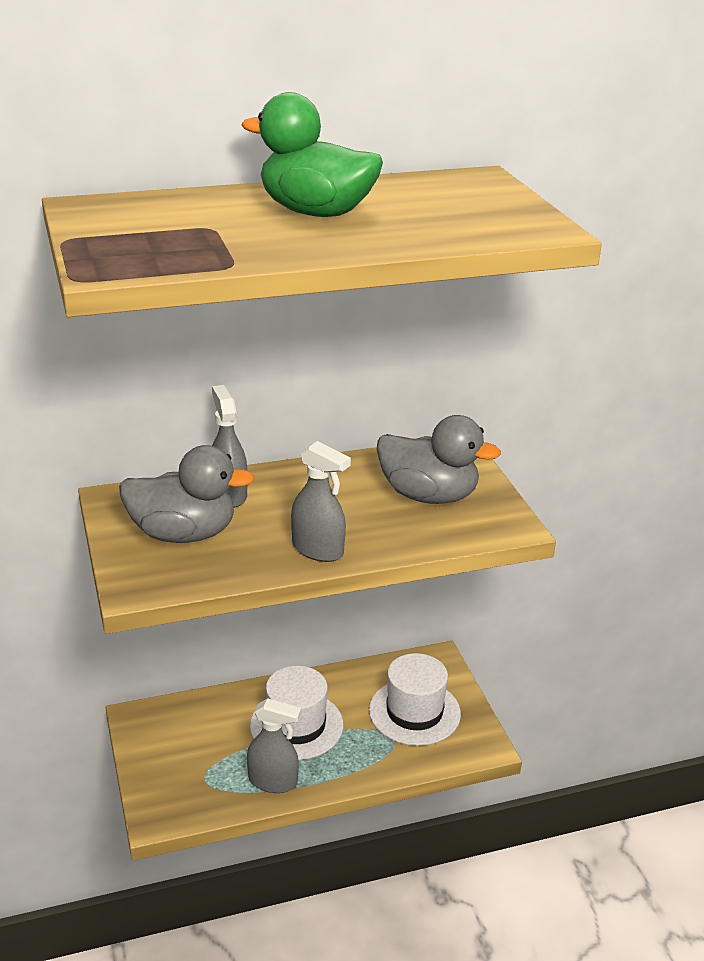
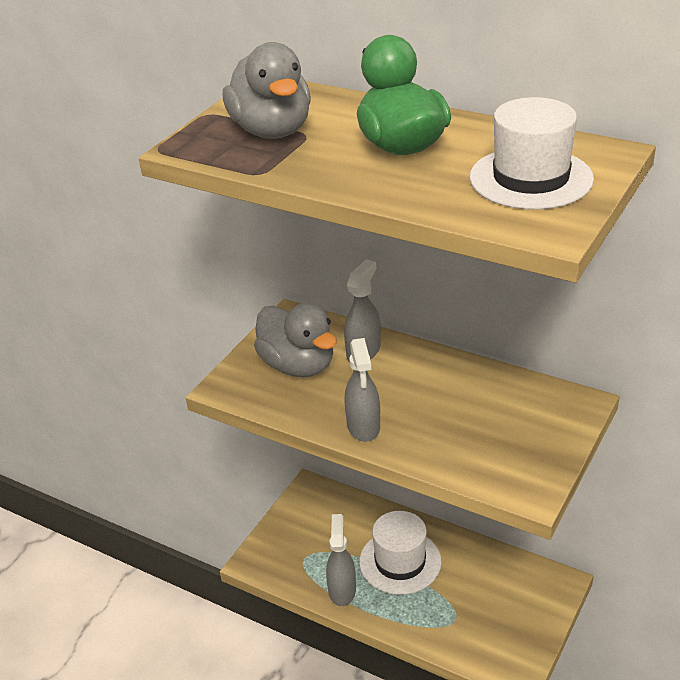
camera: 50 degrees right, 5 degrees up
(273, 781) = (342, 590): grey spray bottle -> grey spray bottle turned 150 degrees counterclockwise
(414, 712) = (494, 610): white hat -> white hat (531, 178)
(428, 495) = (501, 429): grey duck -> grey duck (272, 131)

